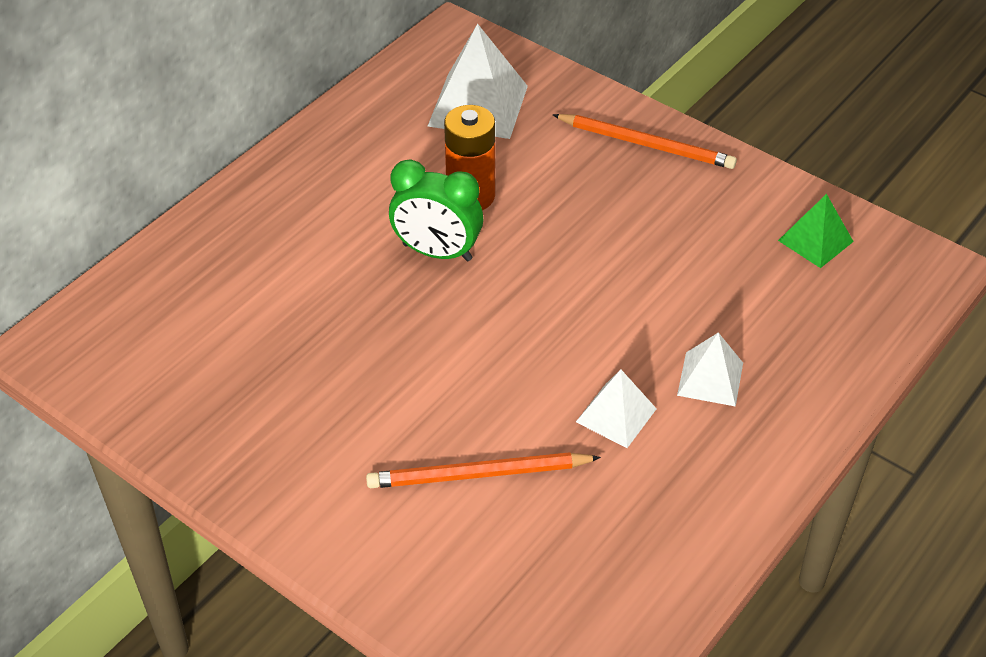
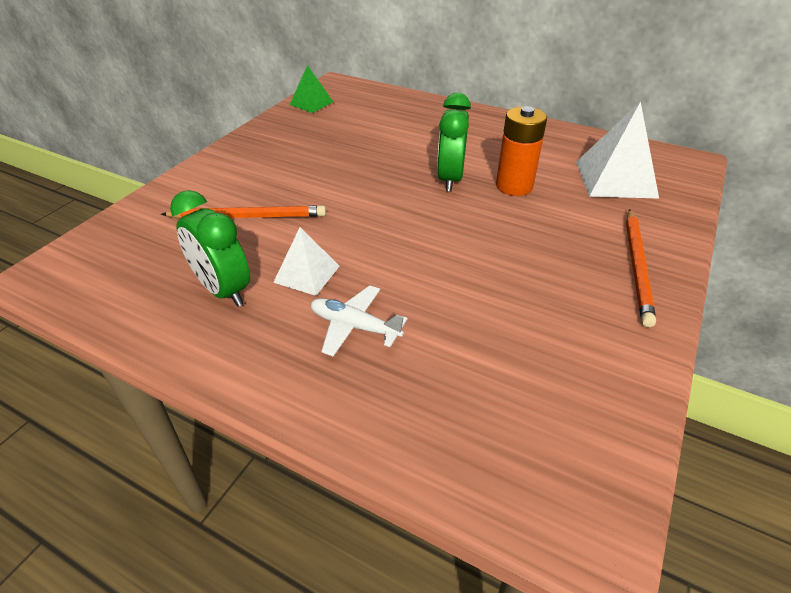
camera: 80 degrees right, 5 degrees down
(478, 474) = (248, 216): orange pencil -> orange pencil turned 105 degrees clockwise
(635, 496) = (224, 290): none -> green clock
(710, 378) = (354, 326): white pyramid -> white plane
(815, 241) = (574, 400): green pyramid -> green pyramid (311, 103)

